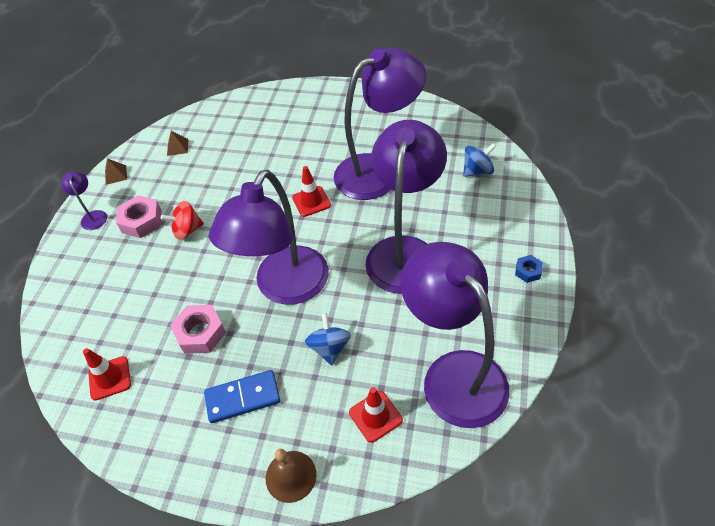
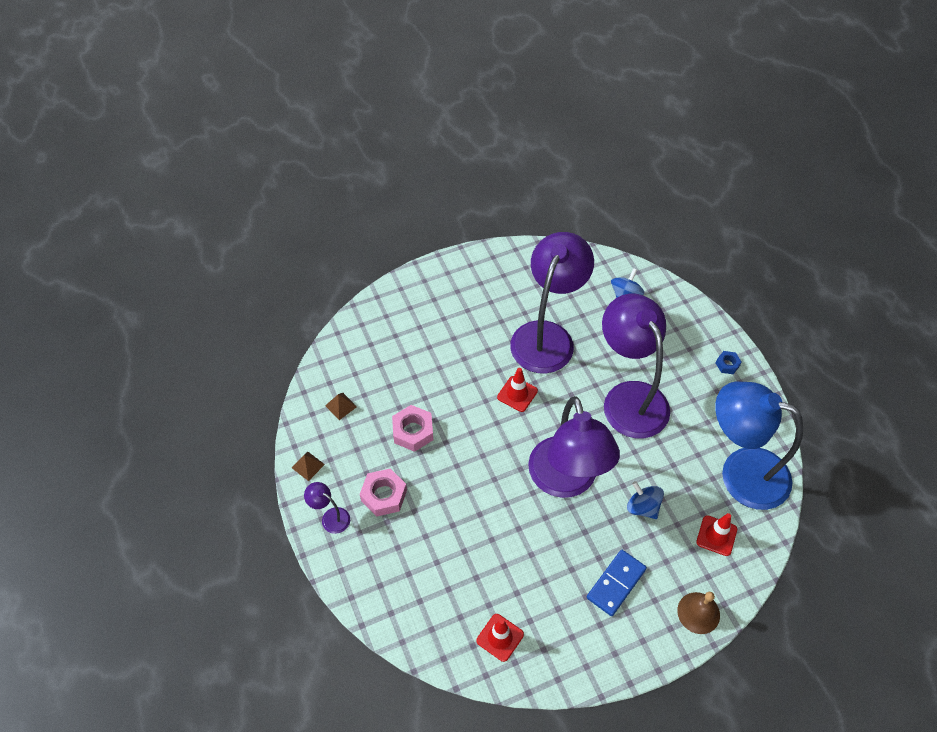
camera: 40 degrees left, 5 degrees up
(187, 230) = (435, 480): red spinning top -> none
(200, 333) = (536, 557): pink nut -> pink nut (413, 431)
(454, 373) = (740, 472): purple lamp -> blue lamp

